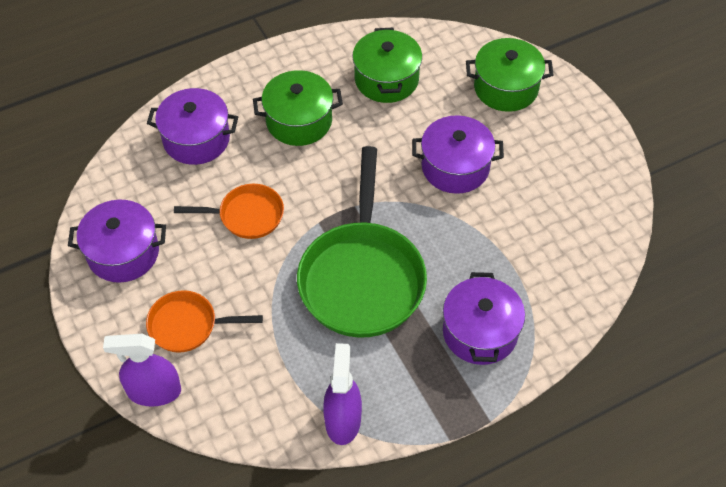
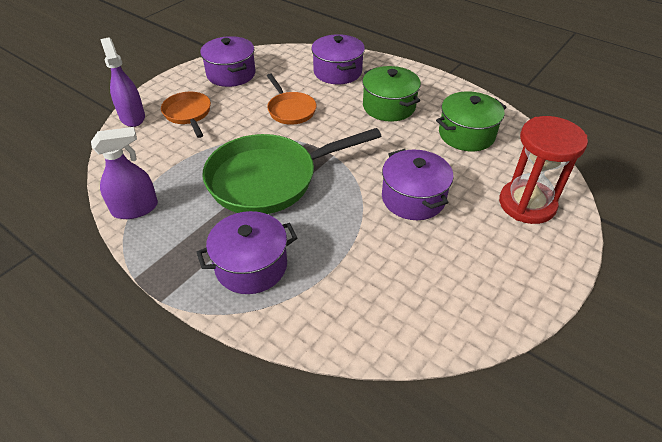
camera: 65 degrees right, 10 degrees down
(506, 88) = (527, 204): green pot -> red hourglass

